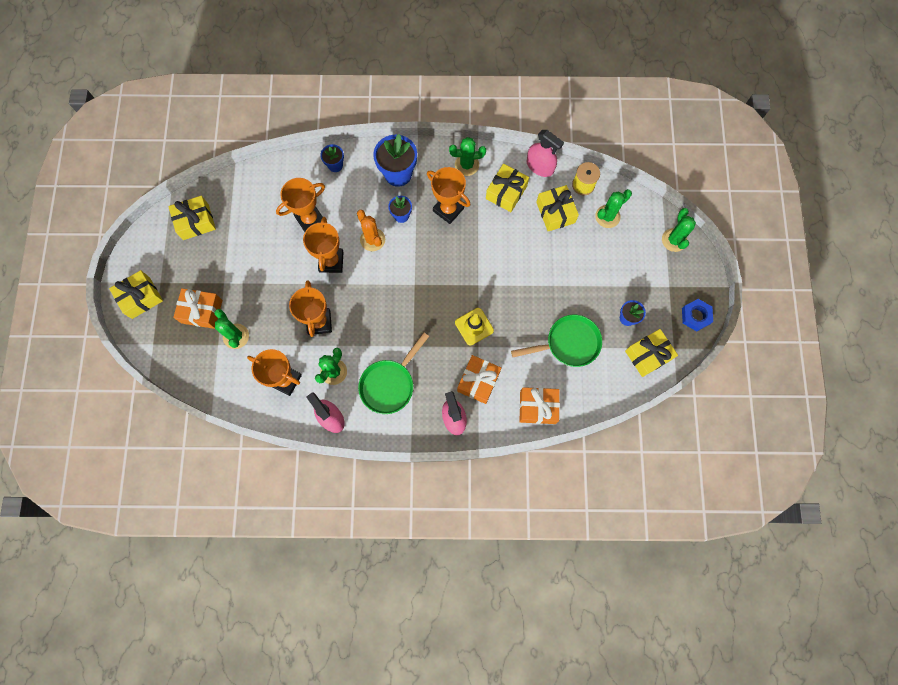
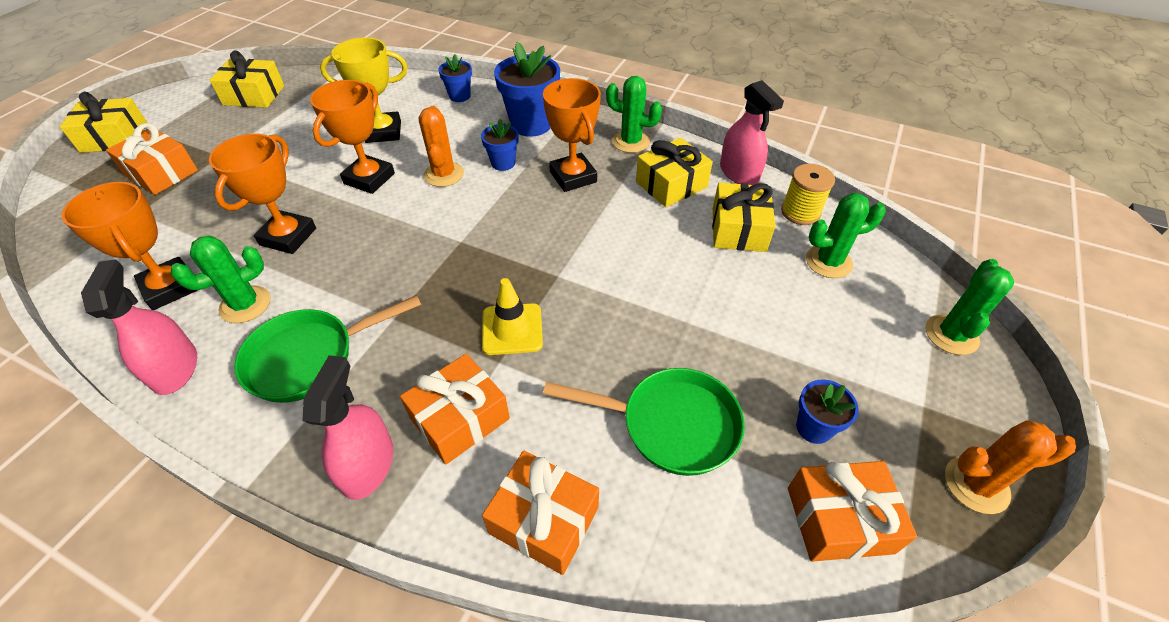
camera: 25 degrees right, 25 degrees down
(236, 336) = (169, 212): green cactus -> none
(310, 219) = (383, 132): orange trophy -> yellow trophy
(648, 355) = (839, 520): yellow gift -> orange gift
(695, 316) = (976, 484): blue nut -> orange cactus

